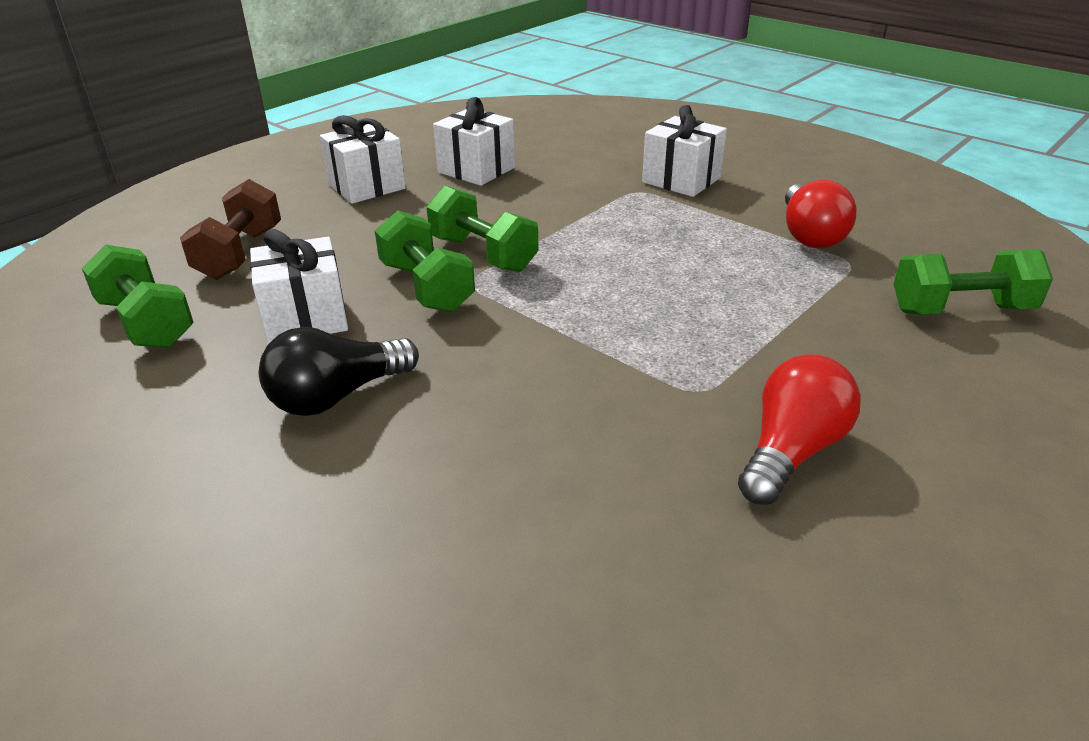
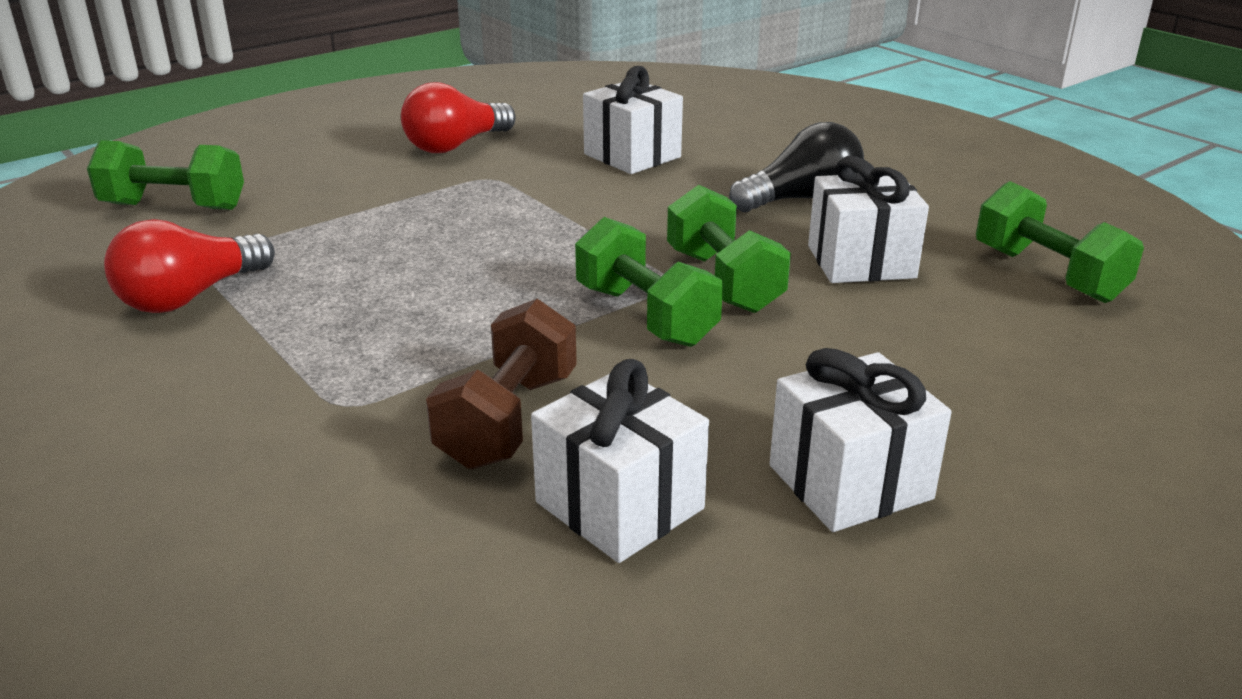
camera: 170 degrees left, 5 degrees down
(240, 254) = (1003, 354): brown dumbbell -> brown dumbbell (508, 420)
(681, 180) = (244, 421): white gift -> white gift (632, 156)
(809, 234) = (191, 296): red light bulb -> red light bulb turned 150 degrees counterclockwise

